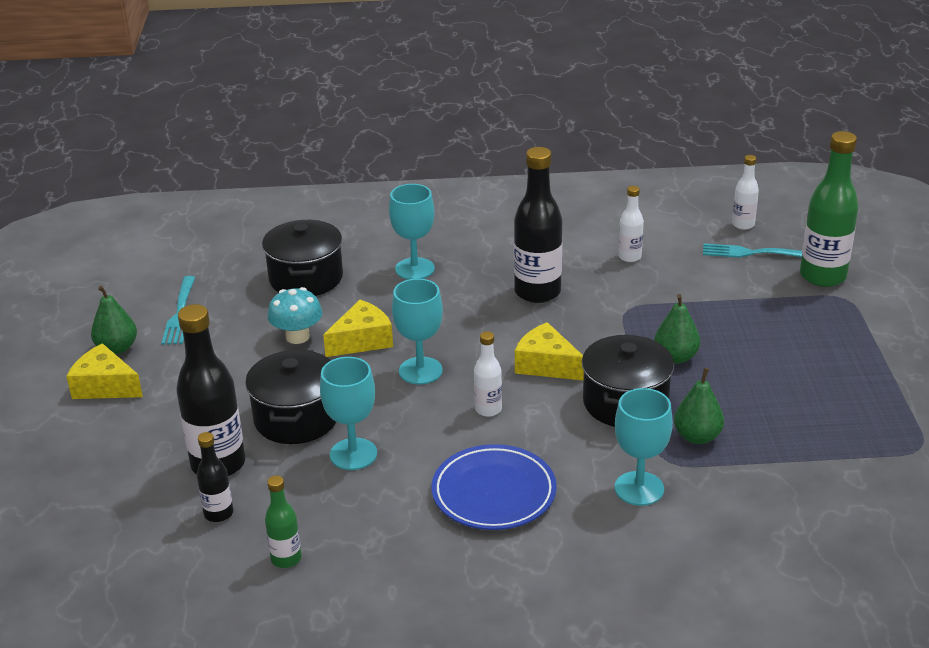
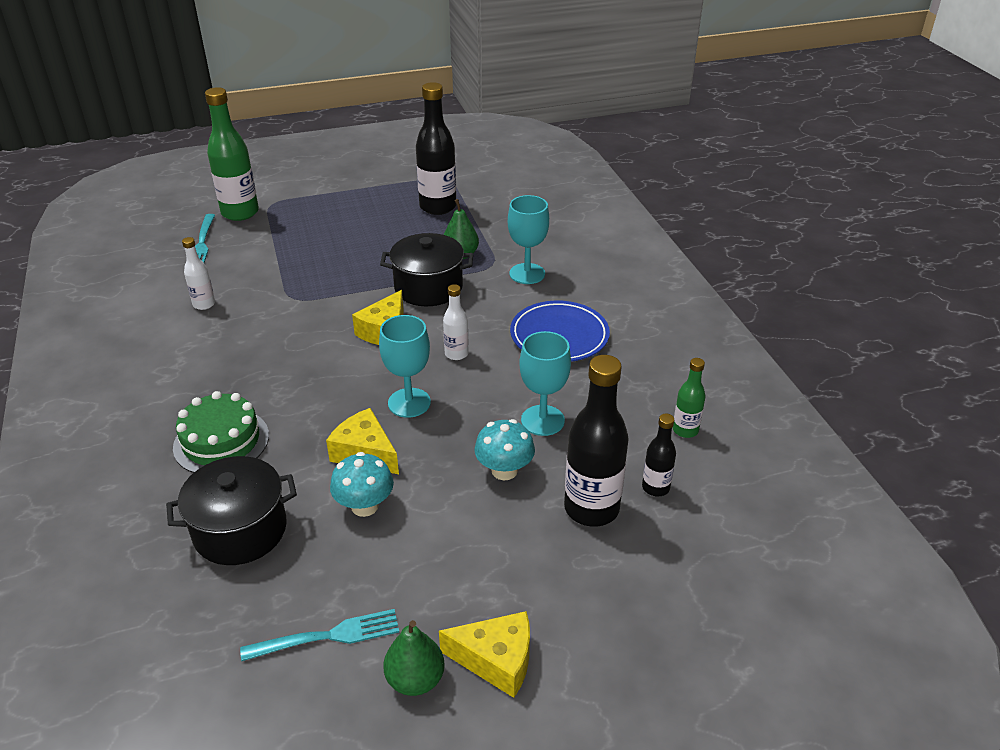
camera: 105 degrees left, 5 degrees up
(105, 386) = (496, 660): yellow cheese -> yellow cheese turned 90 degrees counterclockwise
(296, 418) = (504, 470): black pot -> turquoise mushroom
(414, 269) = (221, 441): turquoise goblet -> green cake
(537, 292) = (267, 350): black bottle -> black bottle (438, 207)
(675, 357) = (362, 270): green pear -> none
(743, 224) = (151, 250): white bottle -> none

